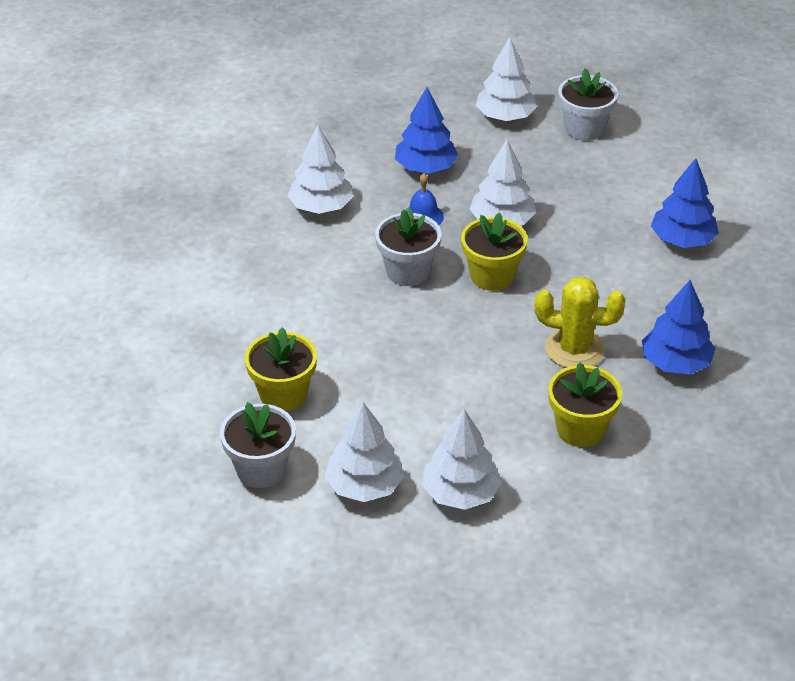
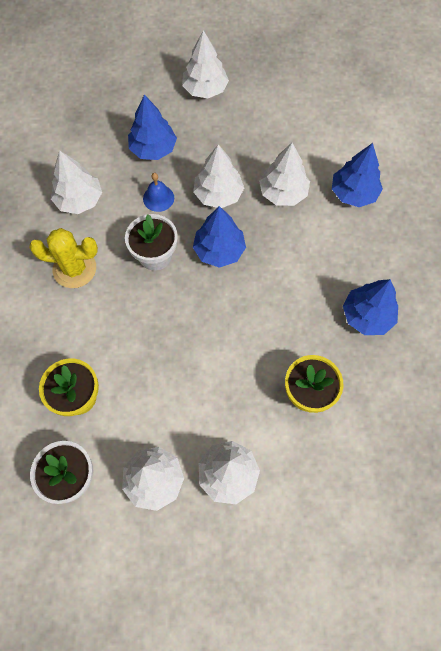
camera: 10 degrees left, 25 degrees up
(492, 276) = (219, 250): yellow flower pot -> blue tree
(574, 349) = (291, 314): yellow cactus -> yellow cactus (74, 269)
(584, 129) = (265, 93): white flower pot -> none
(587, 229) = (283, 193): none -> white tree

